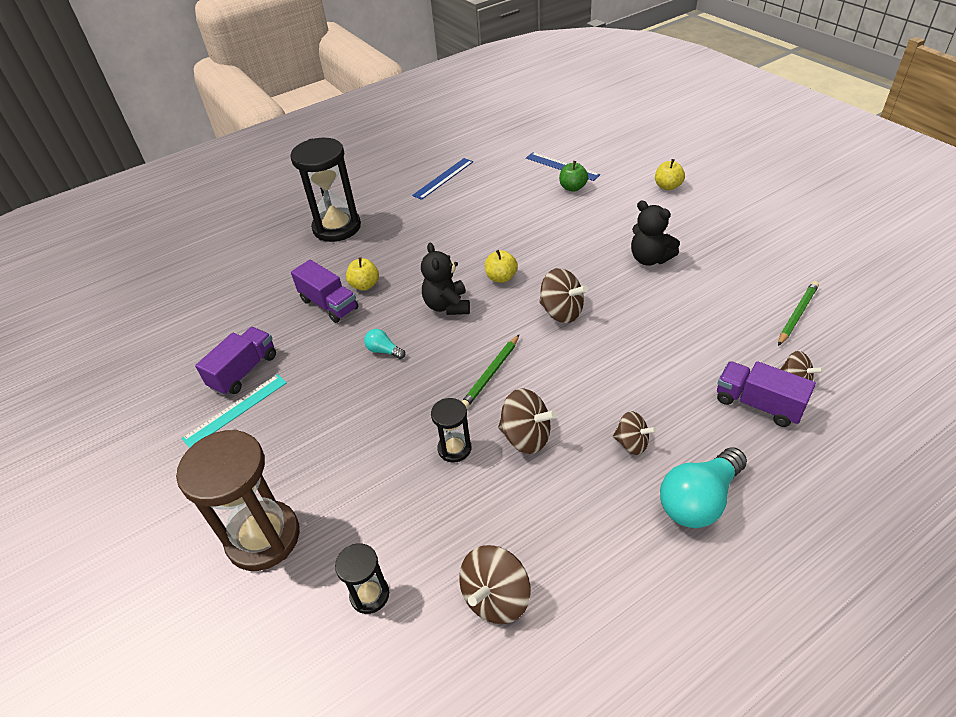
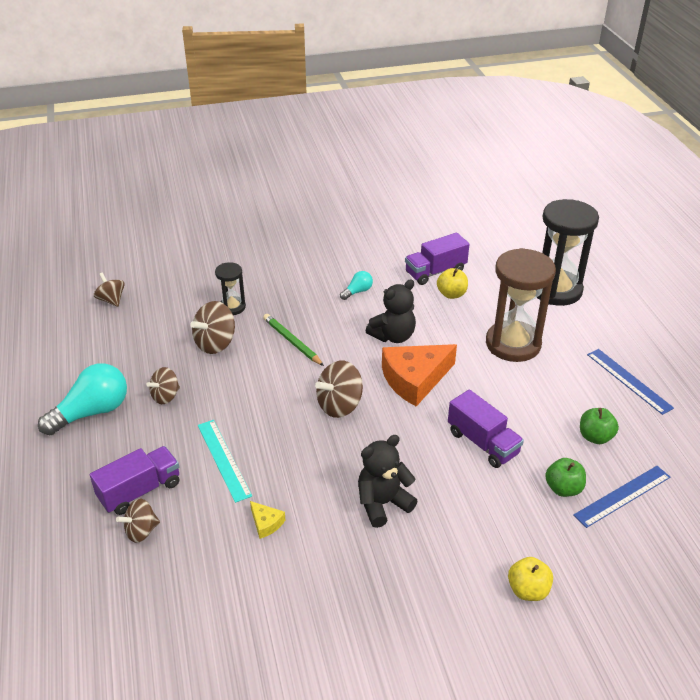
camera: 105 degrees right, 5 degrees down
(236, 410) = (341, 220): turquoise ruler -> turquoise ruler (223, 459)
(244, 371) = (379, 225): purple truck -> purple truck (482, 443)
(263, 537) = (226, 223): brown hourglass -> brown hourglass (513, 344)
(369, 595) = (156, 255): black hourglass -> none
(447, 306) = (393, 336): black teddy bear -> black teddy bear turned 135 degrees clockwise
(496, 597) = (111, 300): brown spinning top -> brown spinning top, size x0.66
(501, 277) = (415, 379): yellow apple -> orange cheese
(513, 183) = (595, 437): none -> green apple
(699, 500) = (92, 412): turquoise light bulb -> turquoise light bulb turned 75 degrees clockwise
(719, 311) = (266, 523): none -> yellow cheese
(797, 314) = (218, 588): green pencil -> none

